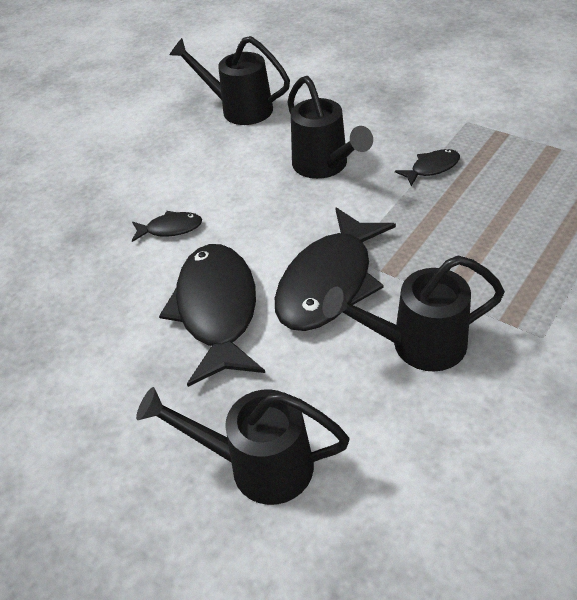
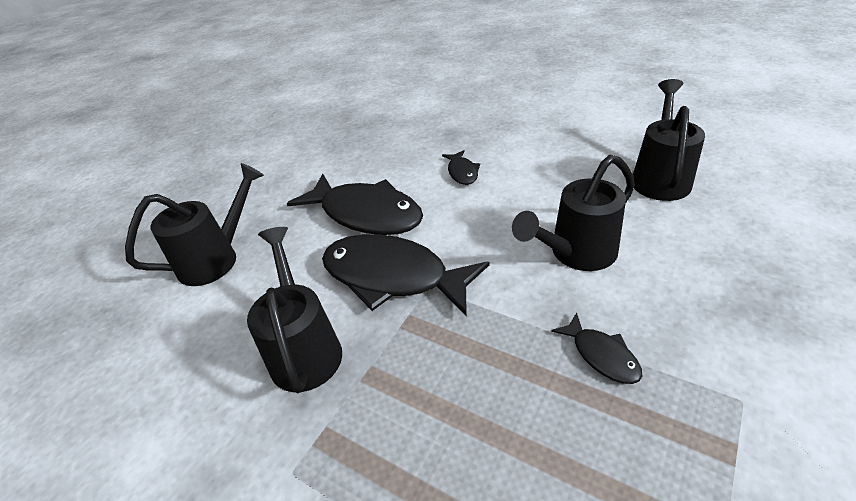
camera: 85 degrees right, 5 degrees down
(217, 310) = (366, 214): black fish -> black fish turned 45 degrees clockwise
(259, 465) = (216, 259): black watering can -> black watering can turned 45 degrees clockwise

